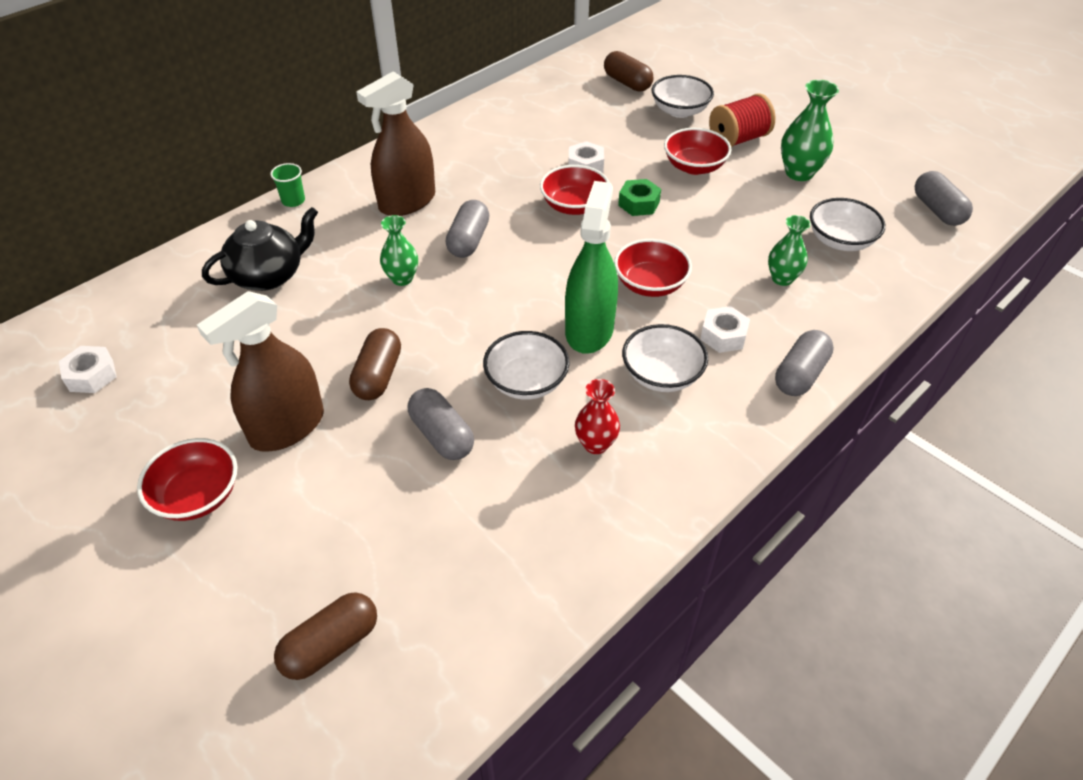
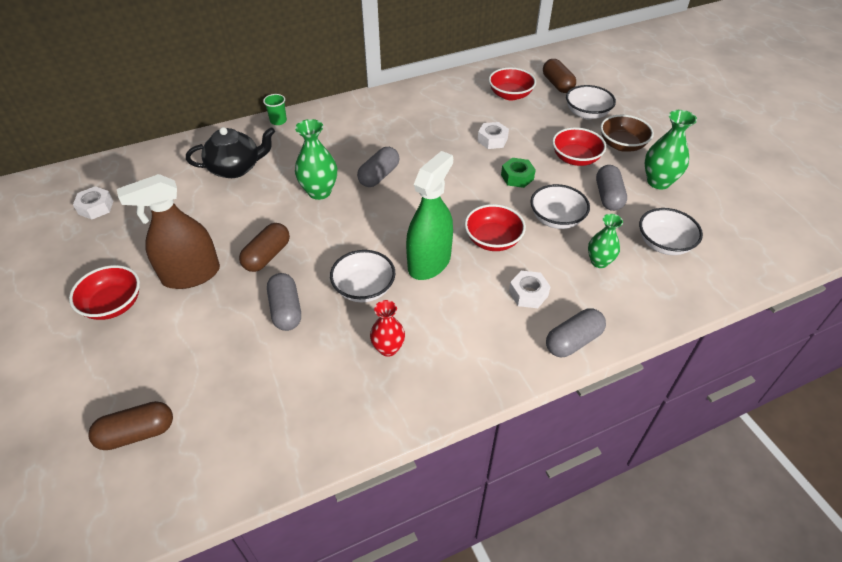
camera: 20 degrees right, 0 degrees up
(402, 278) = (319, 192): green vase -> green vase, size x1.50
(407, 202) = (352, 138): brown spray bottle -> none
(574, 206) = (468, 168): red bowl -> red bowl (510, 95)
(661, 375) = (464, 311): white bowl -> white bowl (556, 219)
(738, 139) = (622, 145): red spool -> brown bowl
(937, 210) = (763, 239): grey capsule -> grey capsule (608, 196)

